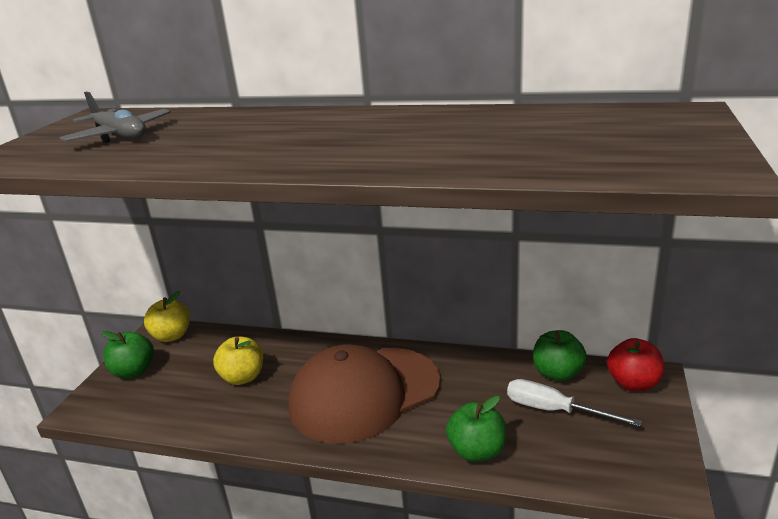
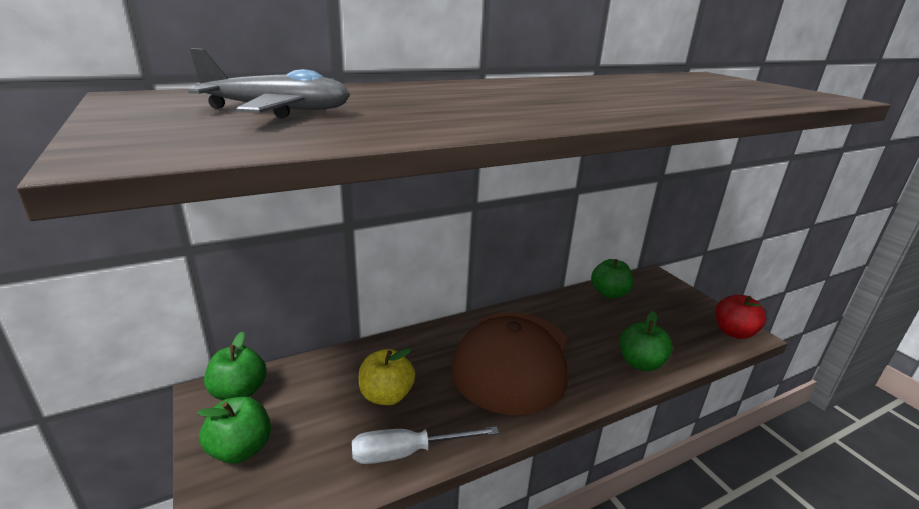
camera: 45 degrees left, 0 degrees up
(172, 336) = (239, 392): yellow apple -> green apple
(554, 410) = (640, 316): white screwdriver -> white screwdriver (407, 452)
(633, 383) = (652, 284): red apple -> red apple (733, 332)

